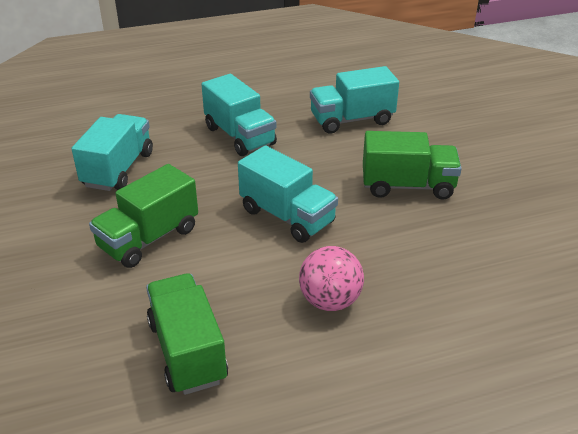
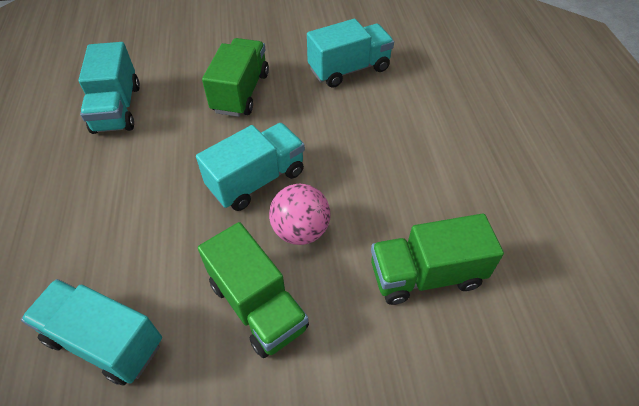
camera: 80 degrees left, 15 degrees up
(240, 136) = (96, 204): turquoise truck -> turquoise truck (349, 69)
(330, 301) = (375, 167): pink ball -> pink ball (300, 230)

